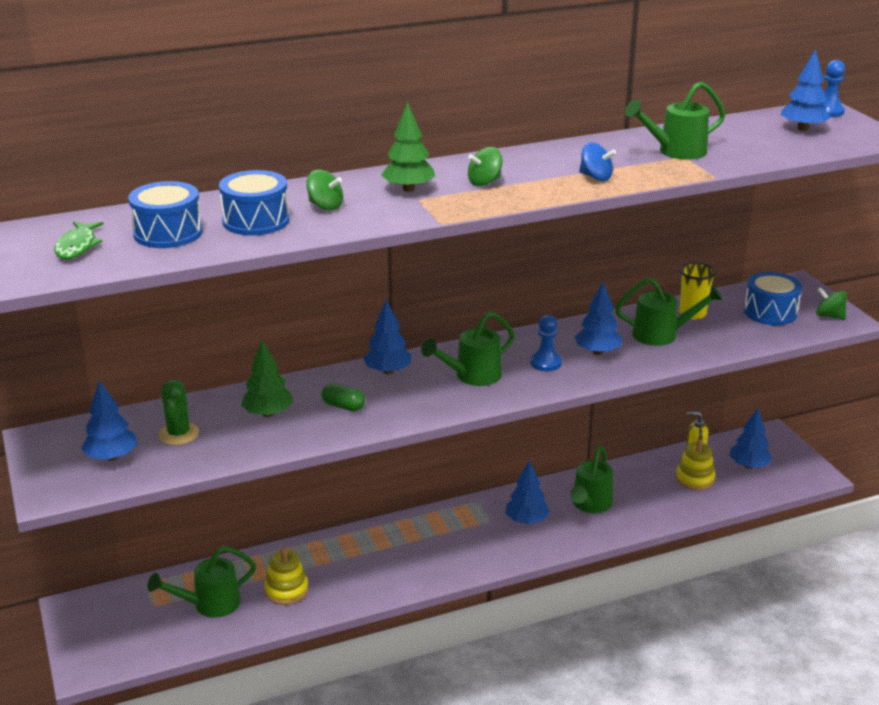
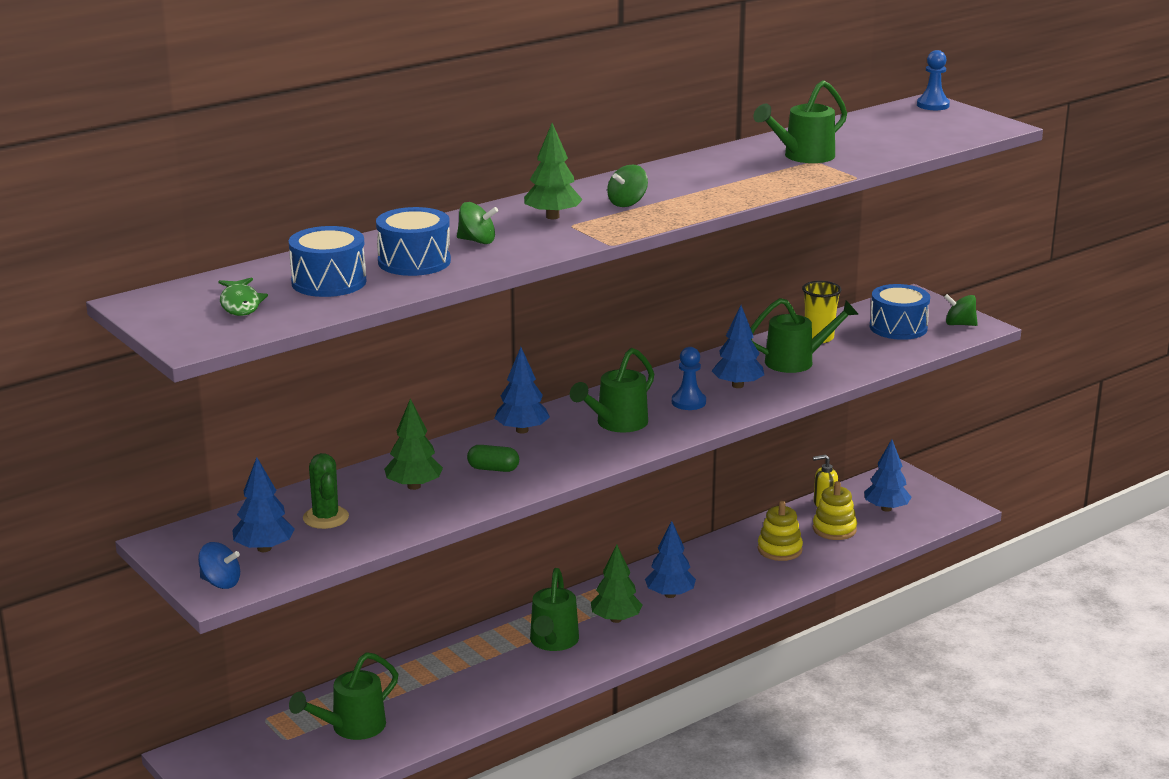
camera: 15 degrees left, 5 degrees down
(286, 590) = (433, 701): yellow stacking toy -> yellow stacking toy (779, 549)
(471, 537) = (616, 619): none -> green tree
(590, 504) = (732, 569): green watering can -> green watering can (553, 642)
(596, 177) = (738, 188): blue spinning top -> blue spinning top (220, 583)
(803, 129) = (916, 124): blue tree -> none

